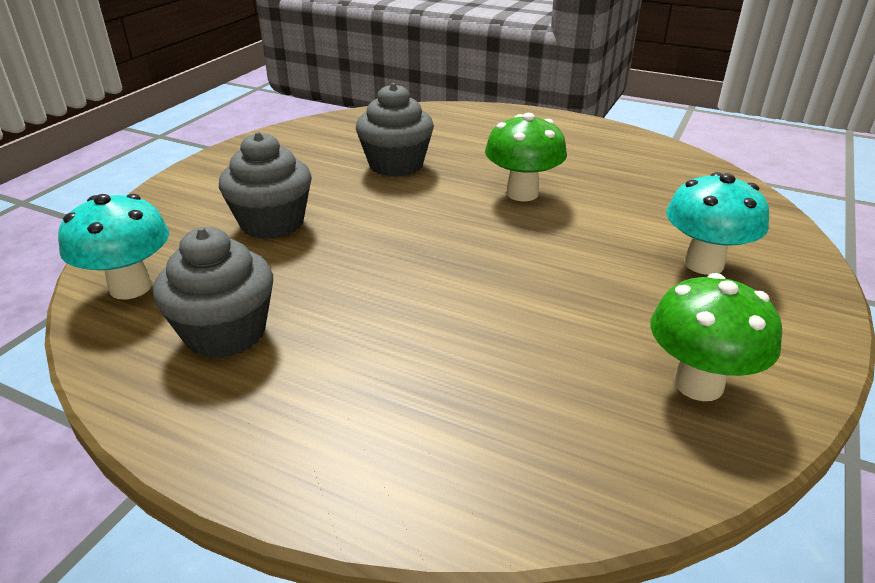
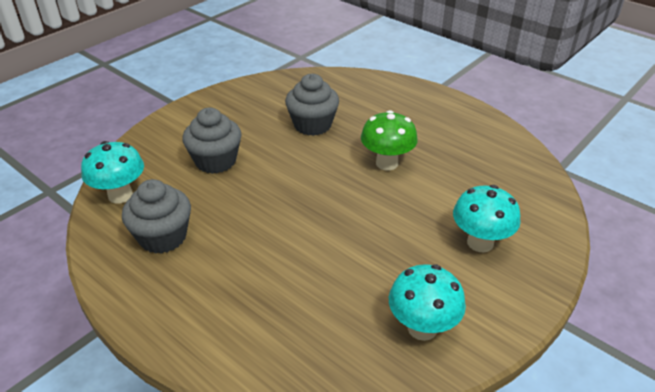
camera: 15 degrees right, 5 degrees up
(698, 384) = (422, 328): green mushroom -> turquoise mushroom

